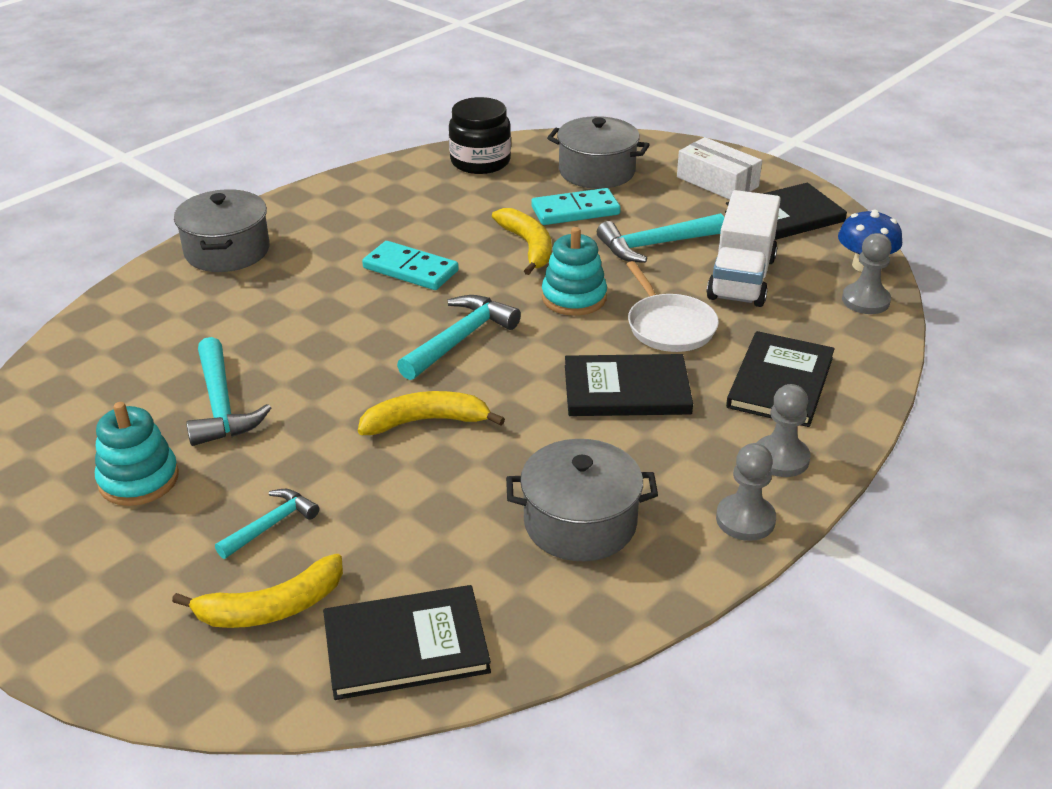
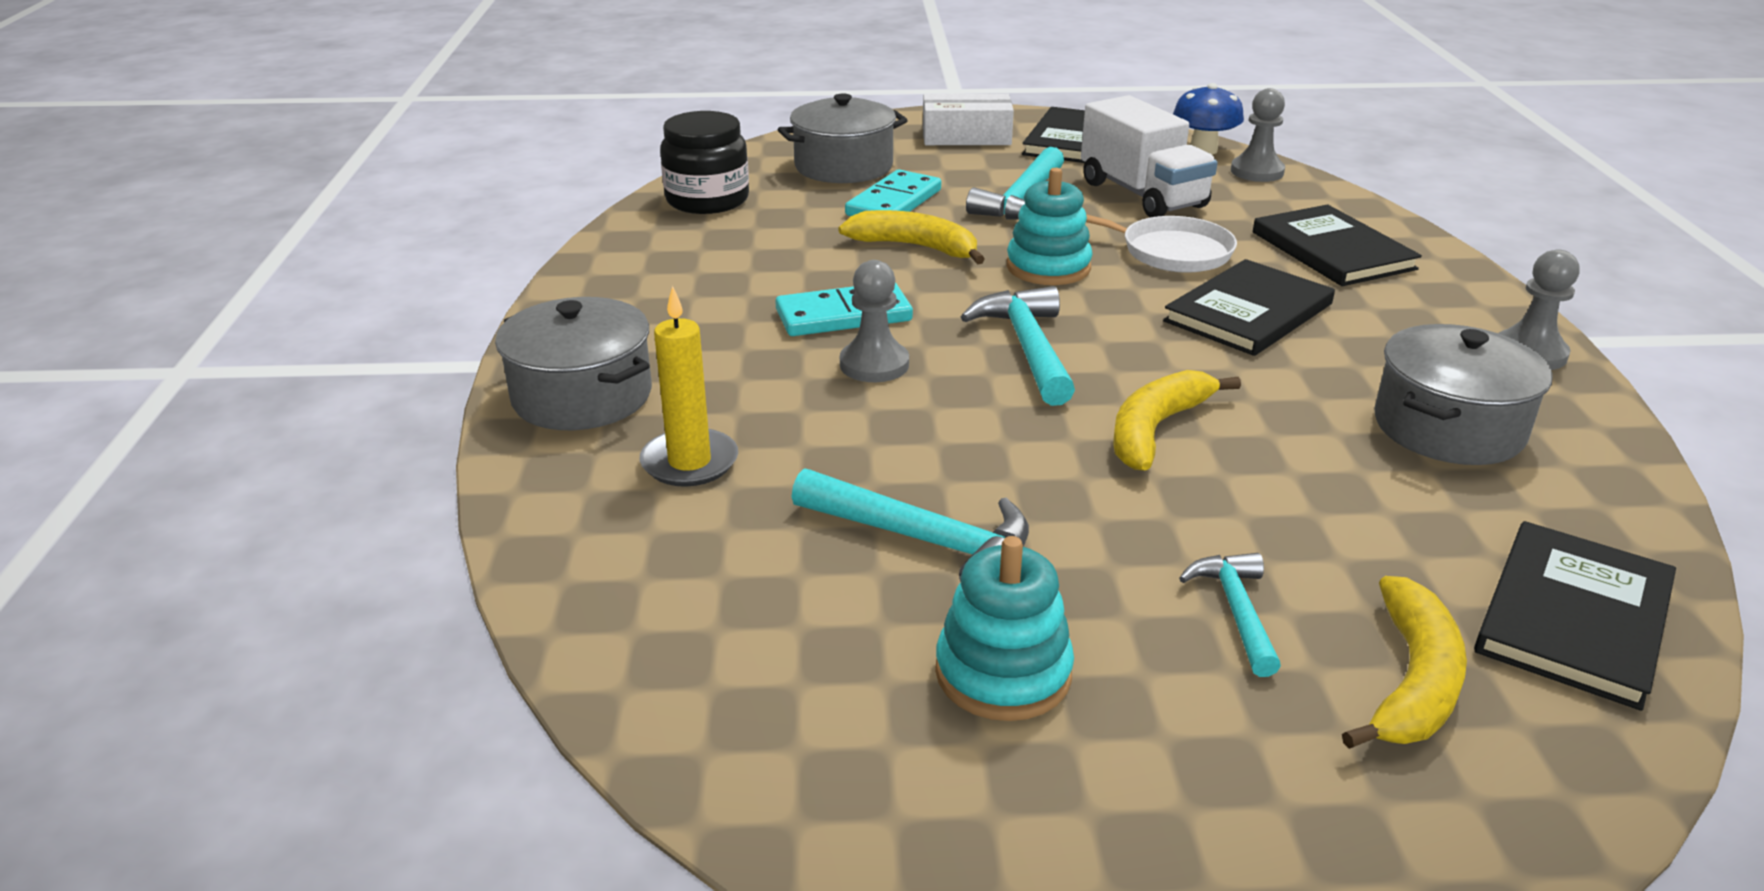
camera: 45 degrees left, 5 degrees down
(207, 309) = (689, 462): none -> yellow candle
(781, 458) = (1451, 300): grey pawn -> grey pawn (874, 364)

